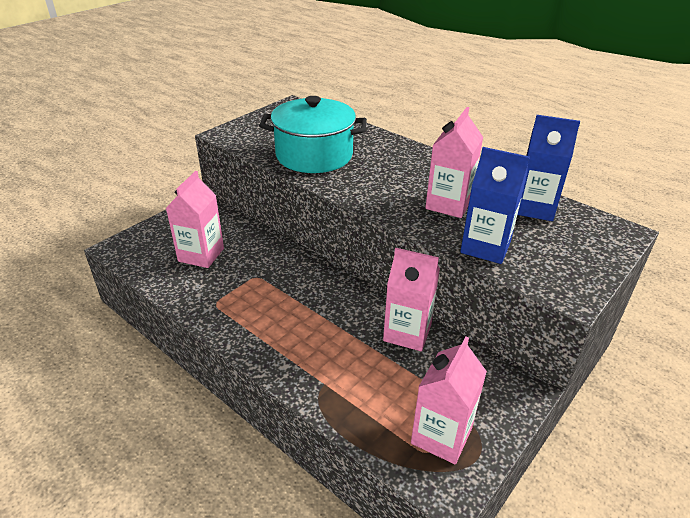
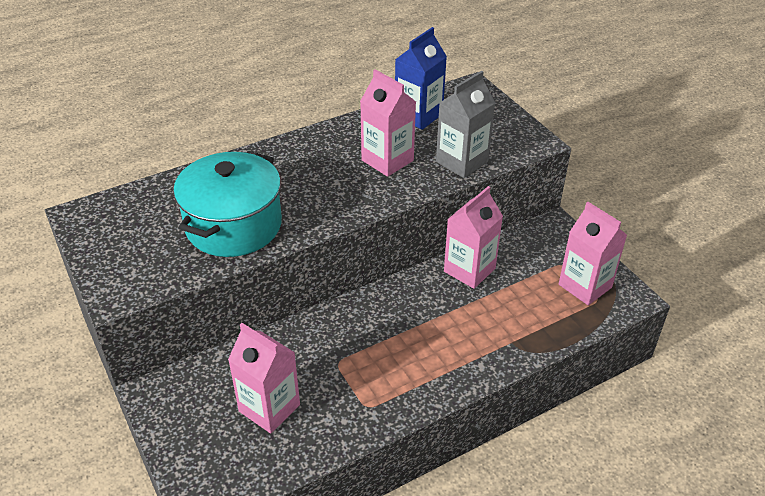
camera: 70 degrees left, 5 degrees up
(485, 247) = (462, 162): blue carton -> grey carton

